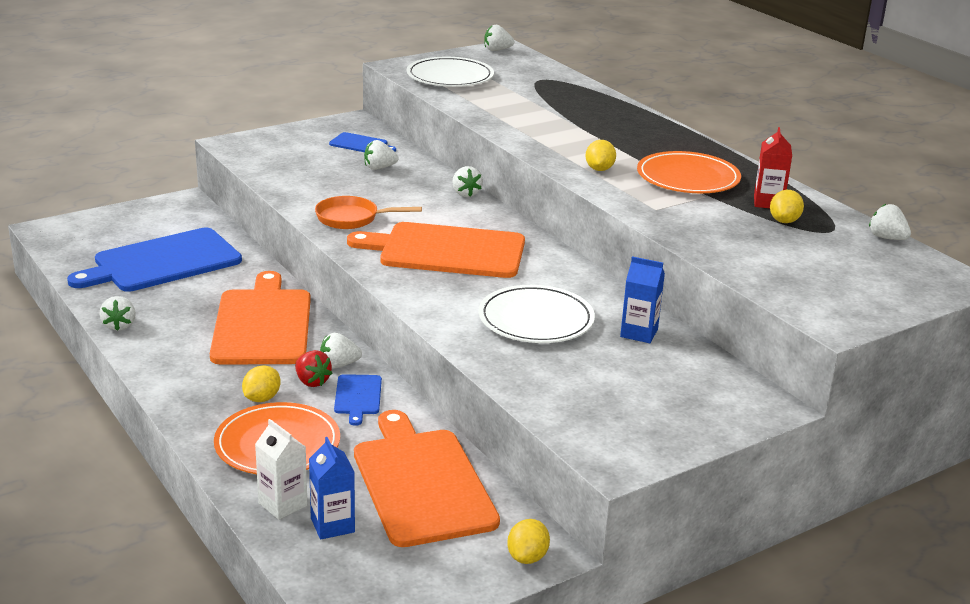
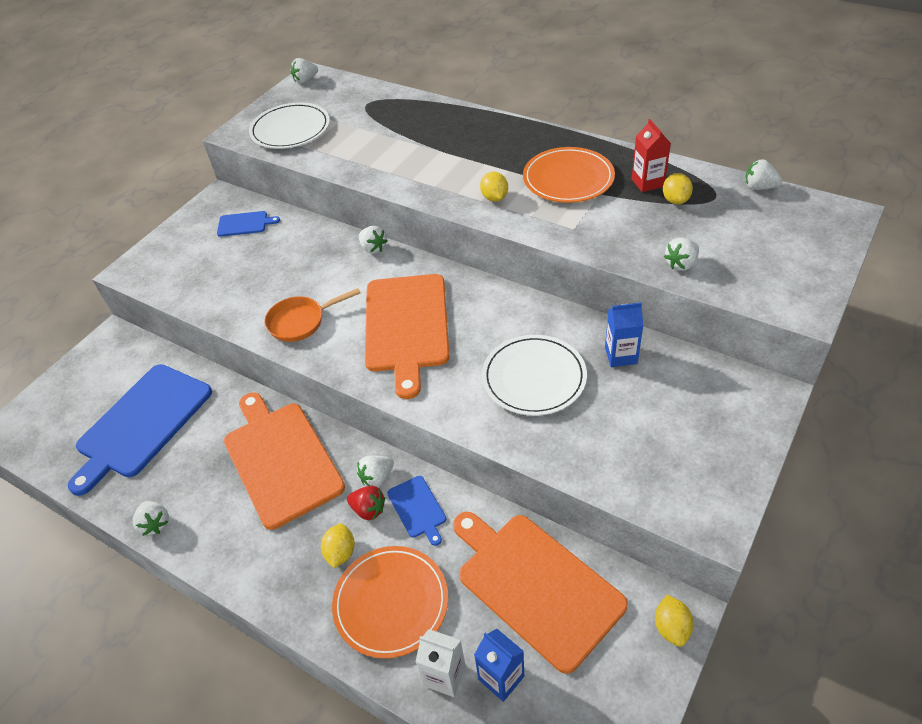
camera: 20 degrees left, 20 degrees up
(379, 168) = (280, 247): white strawberry -> white strawberry (681, 264)
(447, 251) = (406, 326): orange cutting board -> orange cutting board turned 75 degrees counterclockwise

